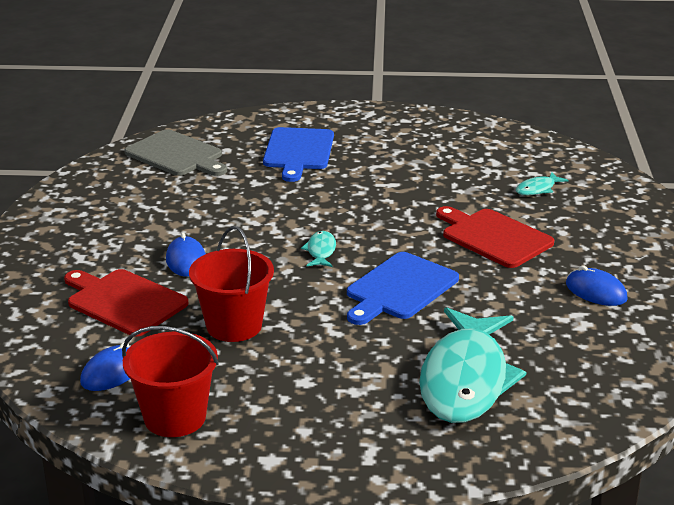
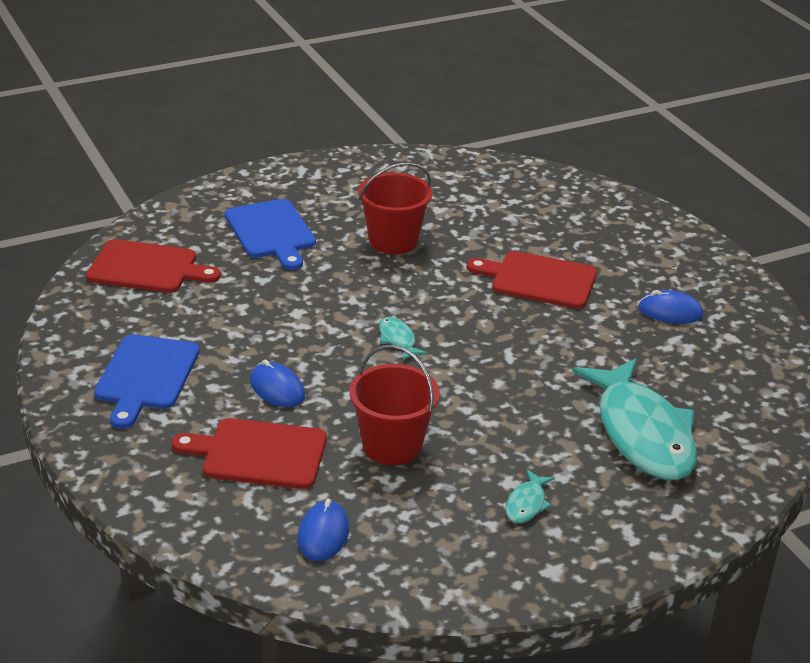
camera: 30 degrees left, 5 degrees up
(175, 417) = (429, 560): red bucket -> red bucket (393, 241)
(176, 155) = (147, 268): grey cutting board -> red cutting board
(399, 288) = (505, 359): blue cutting board -> blue cutting board (145, 376)
(537, 189) = (532, 217): turquoise fish -> turquoise fish (527, 504)

